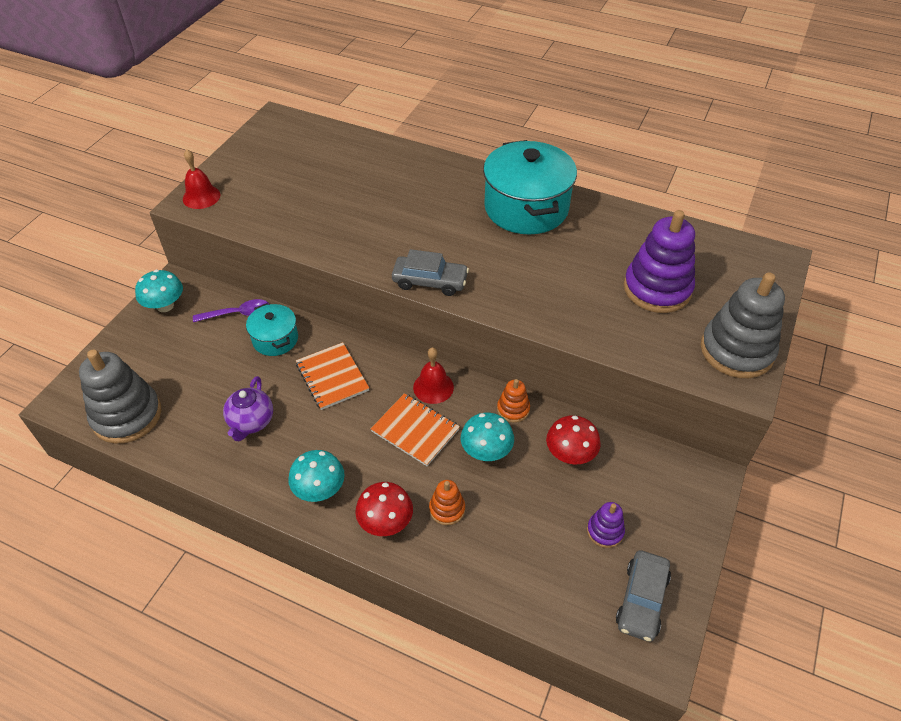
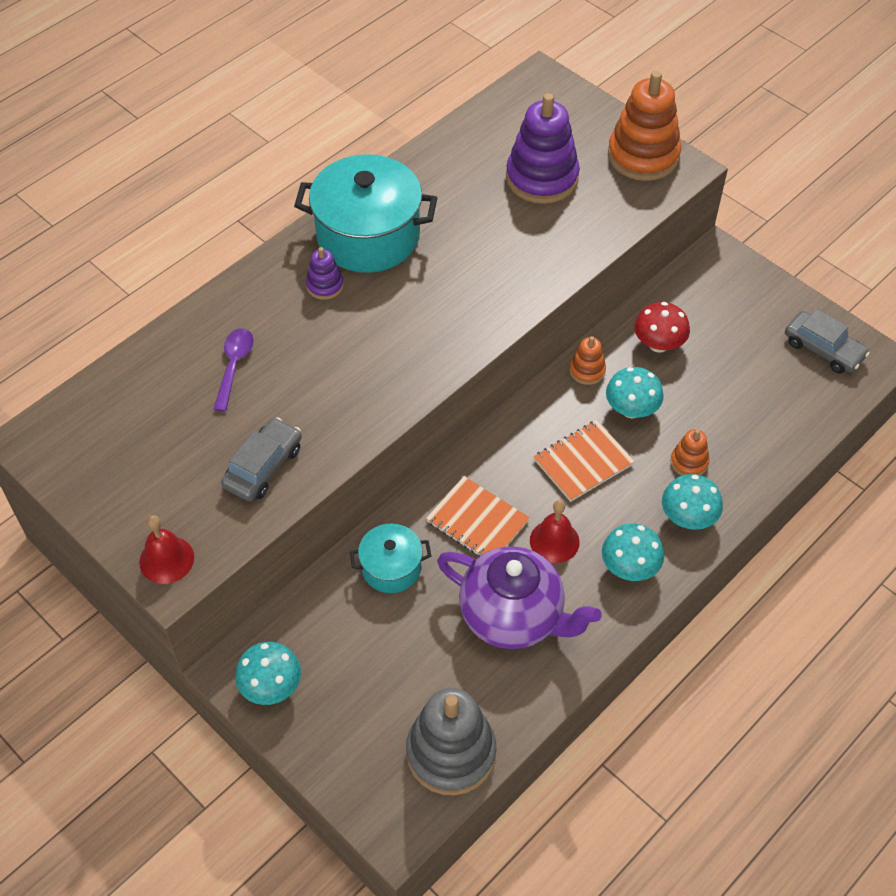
camera: 70 degrees left, 5 degrees up
(238, 314) = (327, 601): purple spoon -> purple spoon (234, 366)
(251, 422) = (513, 616): purple teapot -> purple teapot, size x1.75
(332, 377) = (477, 521): orange notebook -> orange notebook turned 45 degrees clockwise
(386, 522) = (688, 517): red mushroom -> turquoise mushroom
(430, 281) = (448, 356): grey car -> grey car (263, 467)
(433, 387) = (530, 430): red bell -> red bell (554, 541)
(605, 531) = (750, 349): purple stacking toy -> purple stacking toy (325, 285)
(736, 351) = (643, 156): grey stacking toy -> orange stacking toy

